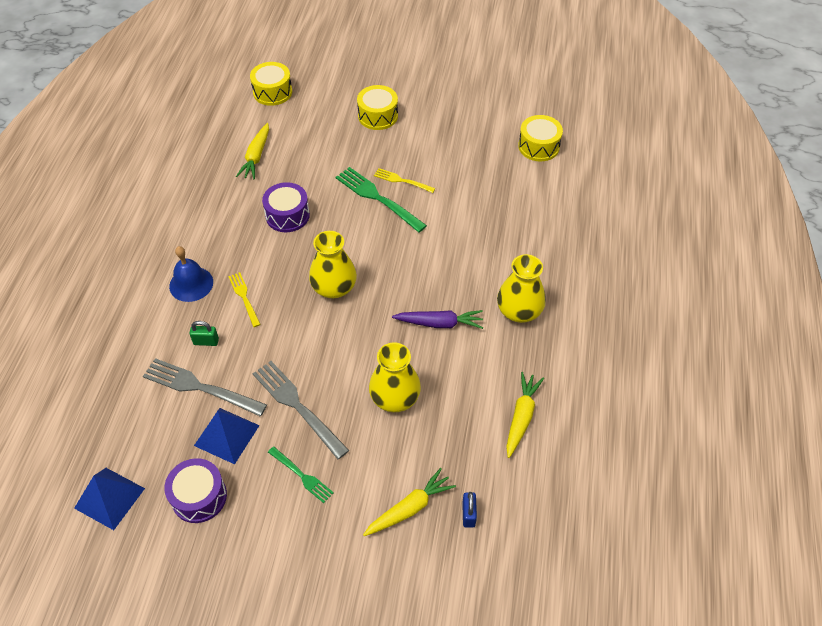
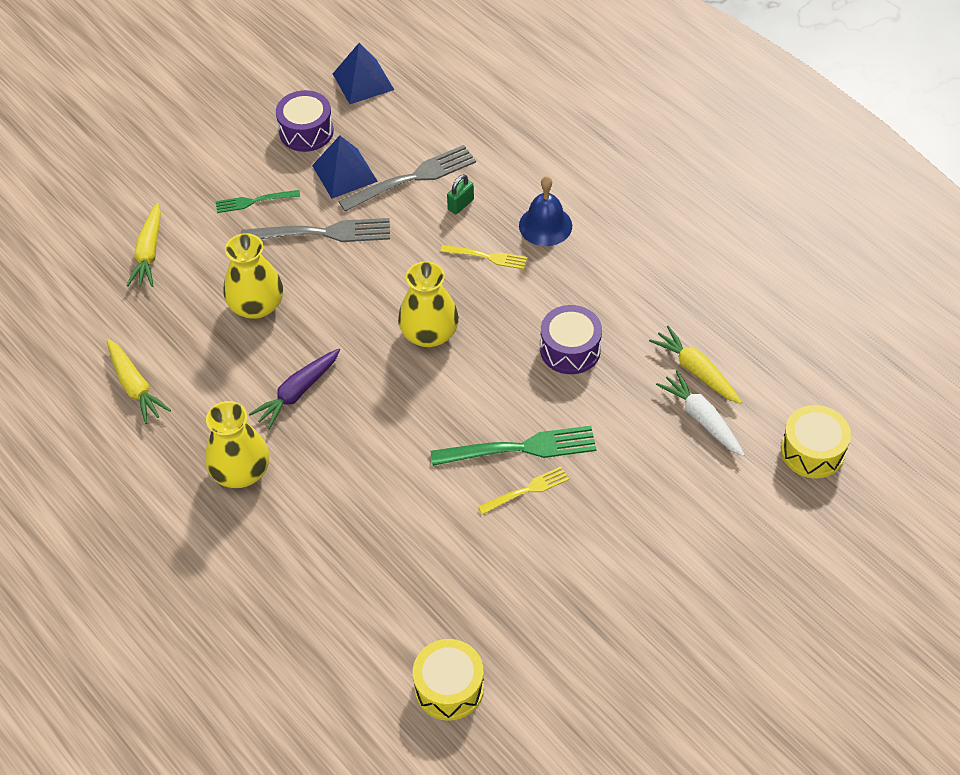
camera: 130 degrees right, 0 degrees up
(288, 139) = (701, 418): none -> white carrot
(378, 116) = (667, 539): yellow drum -> none
(468, 514) = (100, 287): blue padlock -> none

